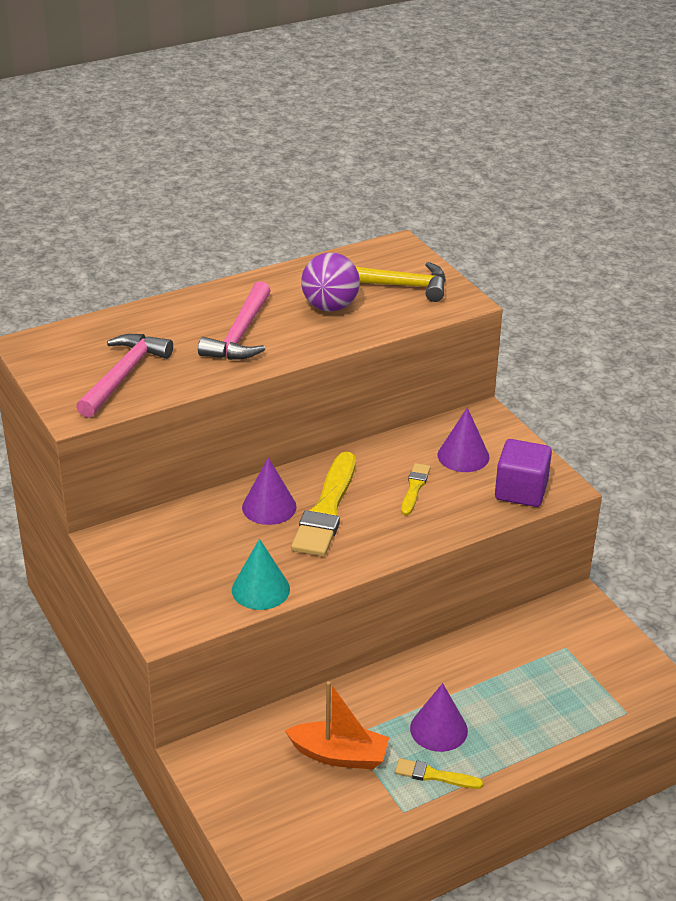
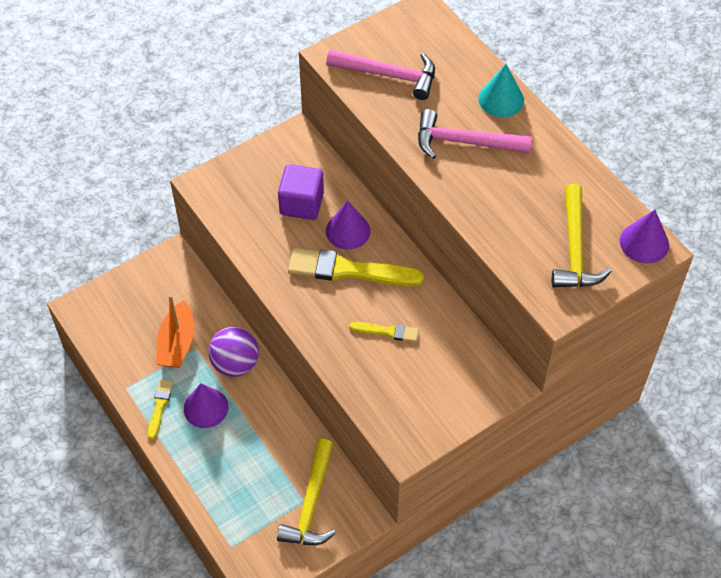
camera: 85 degrees right, 20 degrees up
(260, 589) = (248, 236): turquoise cone -> turquoise cone (501, 99)
(330, 307) = (524, 202): purple ball -> purple ball (235, 363)
(463, 456) = (439, 368): purple cone -> purple cone (644, 243)
(521, 491) = (394, 415): purple cube -> purple cube (301, 203)
(567, 641) = (311, 503): none -> yellow hammer

